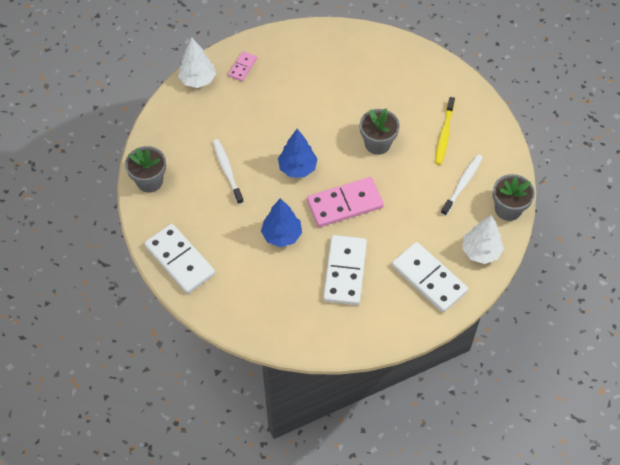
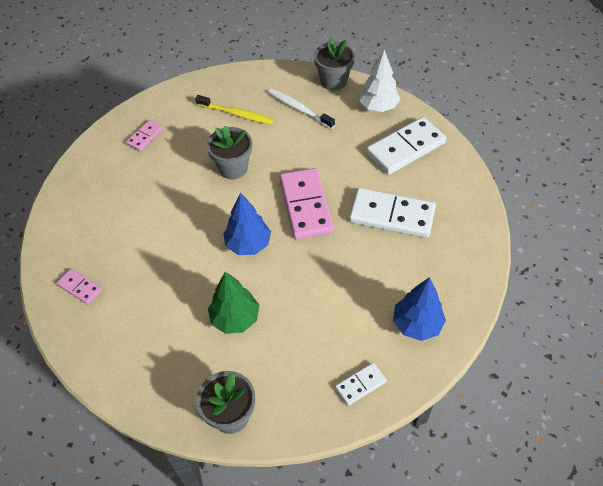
camera: 80 degrees left, 5 degrees down
(180, 260) = (360, 385): white domino -> white domino, size x0.50
(198, 80) = (81, 341): white tree -> none
(227, 170) = (235, 318): white toothbrush -> green tree
(281, 235) = (338, 269): blue tree -> blue tree (417, 324)
(401, 72) = (145, 136): none -> pink domino

